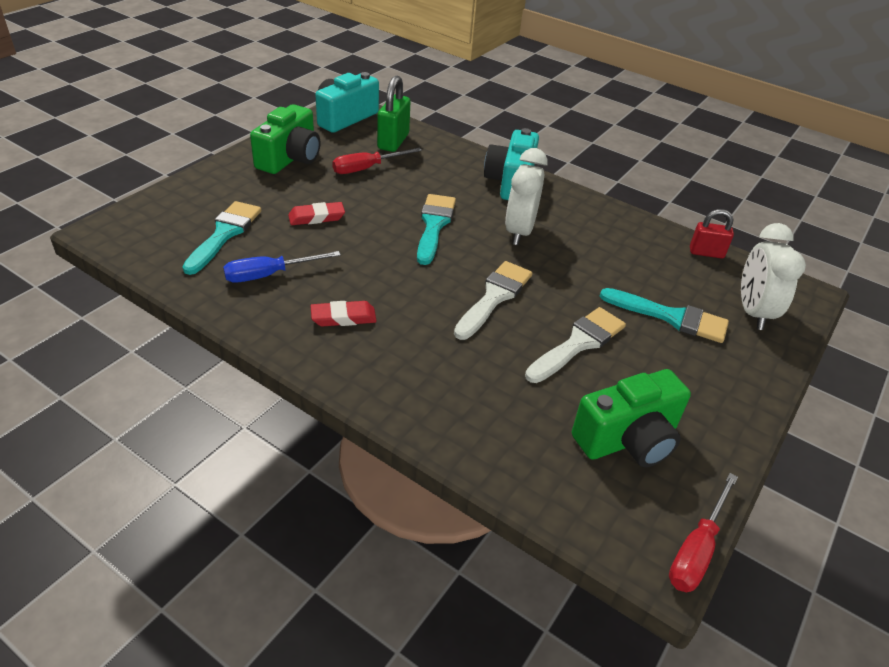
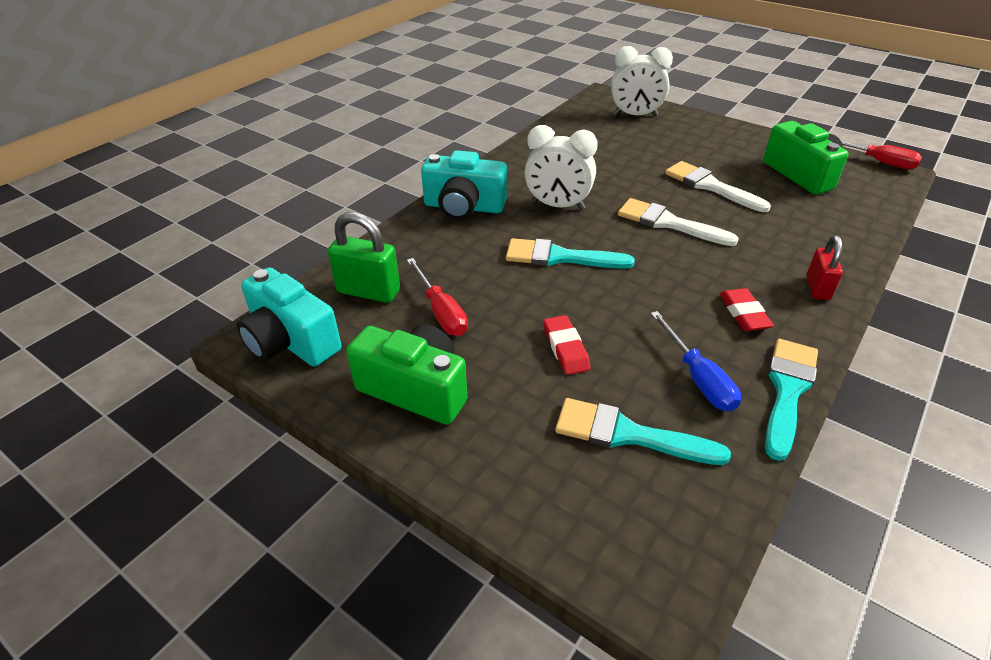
camera: 85 degrees left, 0 degrees up
(671, 317) = (656, 145): turquoise brush -> turquoise brush (787, 390)
(706, 253) = (564, 123): red padlock -> red padlock (817, 288)

